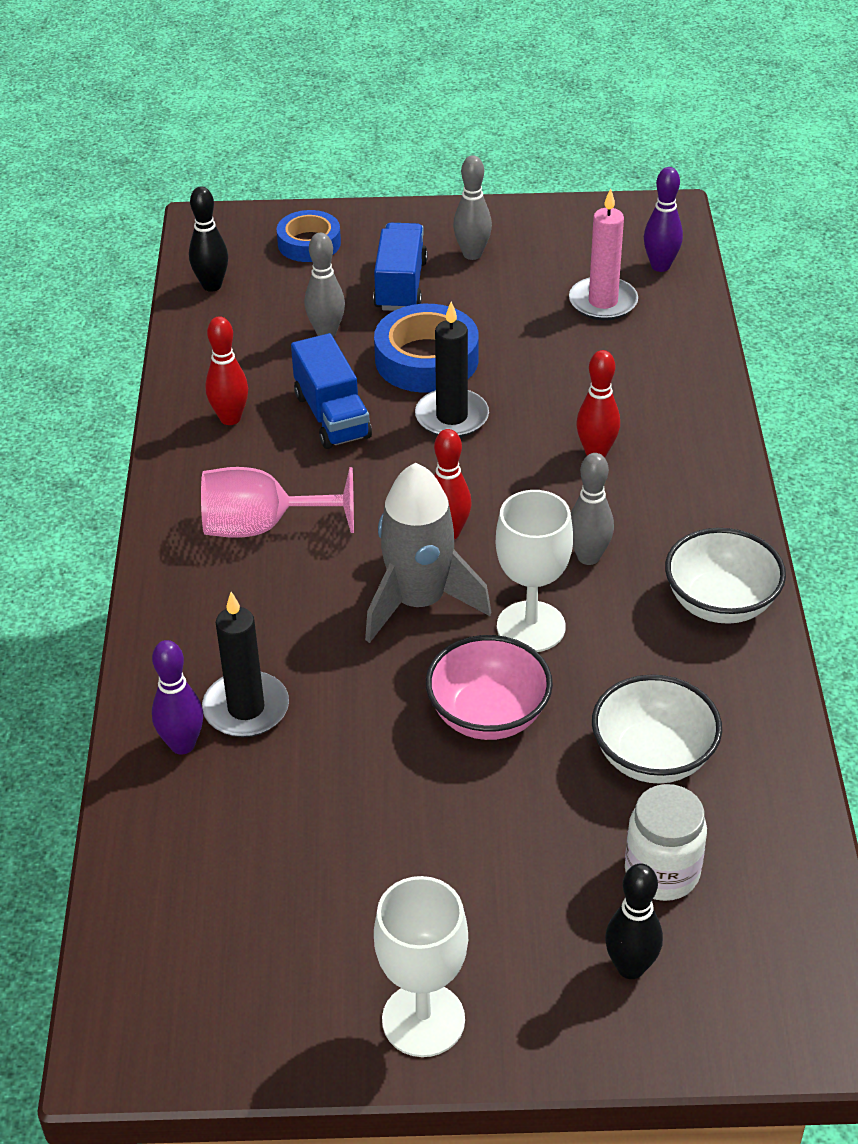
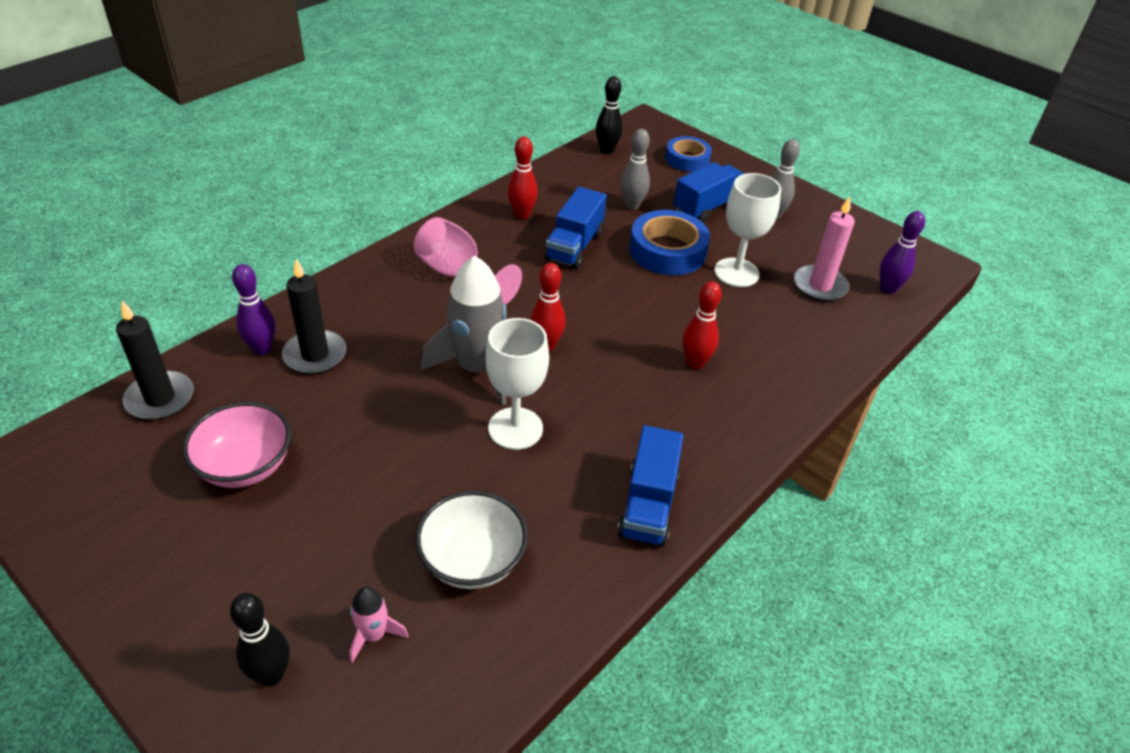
camera: 40 degrees right, 0 degrees up
(423, 1020) = (135, 592): white goblet -> white goblet (736, 272)
(452, 417) = (638, 288): black candle -> black candle (160, 398)
(488, 715) = (420, 457): pink bowl -> pink bowl (245, 466)
(588, 557) = (605, 416): grey bowling pin -> none
(662, 872) = (373, 635): white jar -> pink rocket
(720, 603) = (648, 505): white bowl -> blue truck

